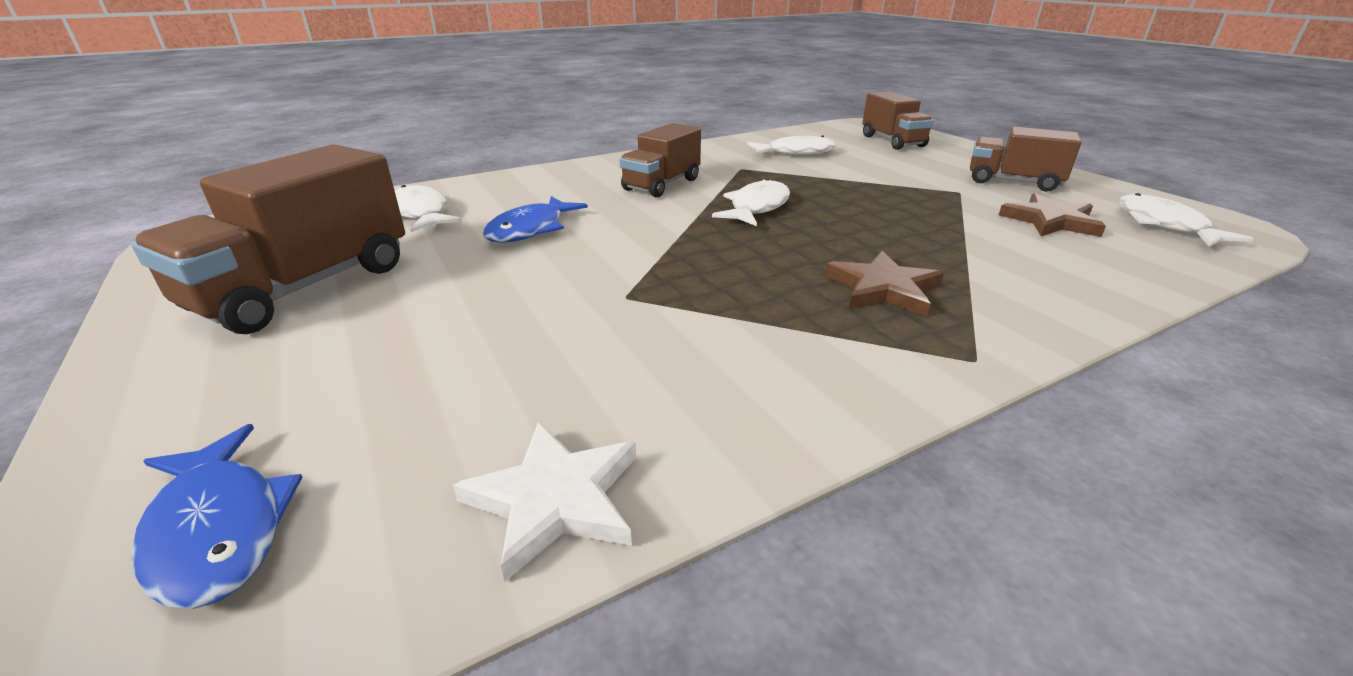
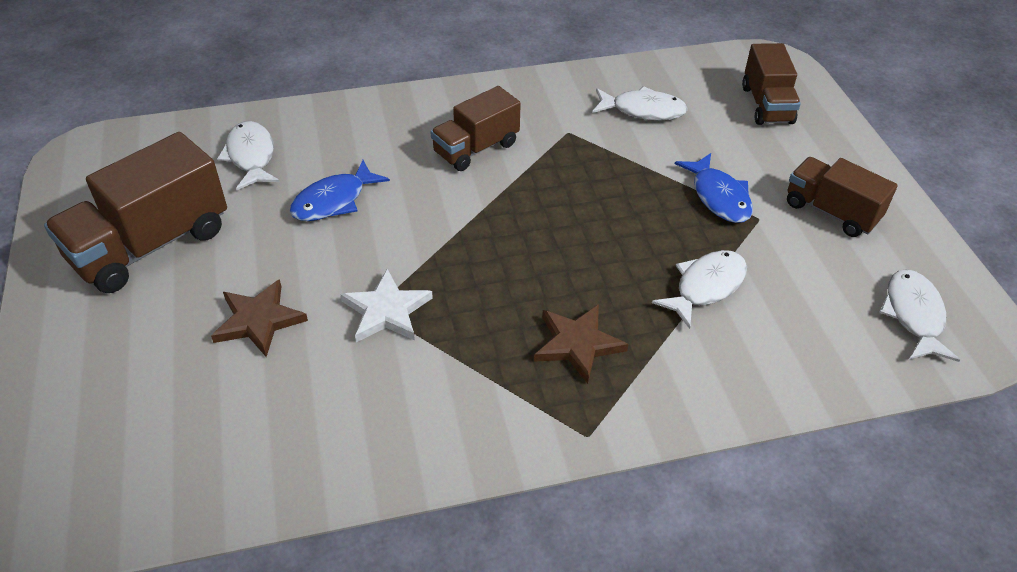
camera: 15 degrees right, 15 degrees up
(218, 529) = (93, 451): blue fish -> blue fish (718, 197)
(555, 499) = (264, 478): white star -> white star (386, 311)
(757, 207) = (543, 206): white fish -> white fish (706, 287)
(1050, 221) = (806, 285): brown star -> brown star (258, 320)

